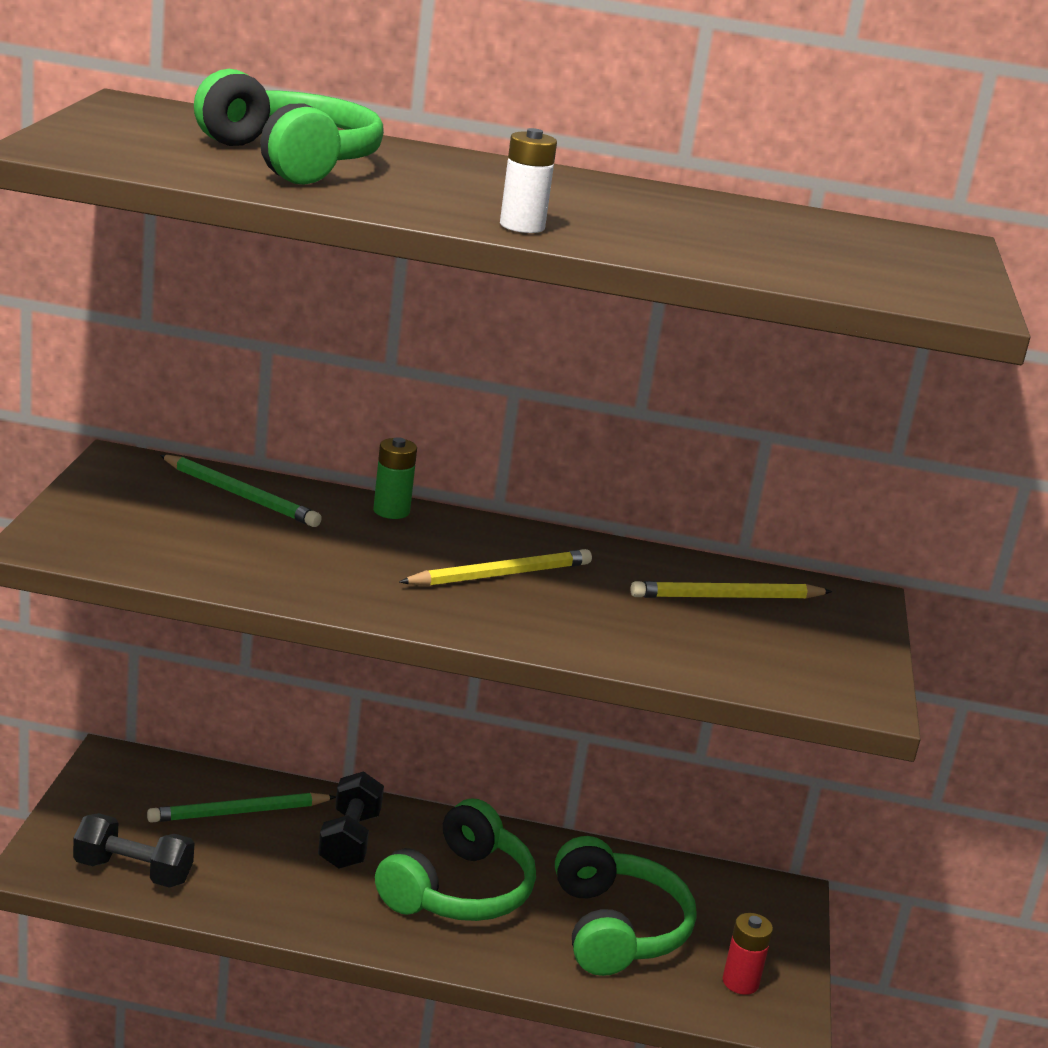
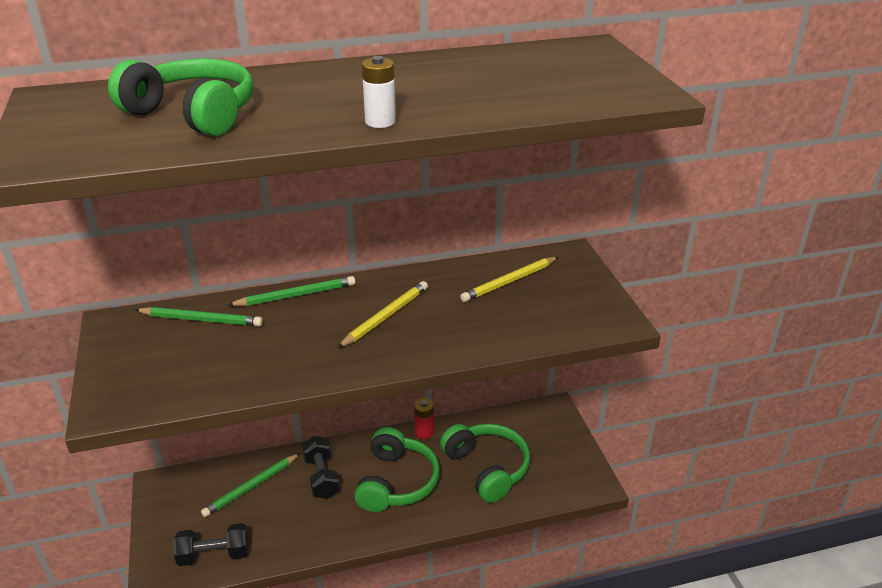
camera: 20 degrees left, 10 degrees up
(391, 511) = (296, 295): green battery -> green pencil
(740, 982) = (562, 472): red battery -> red battery (424, 432)

